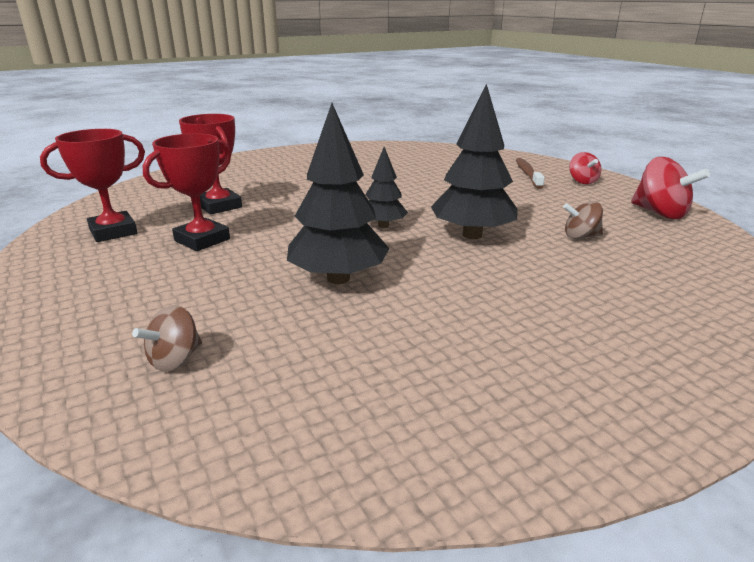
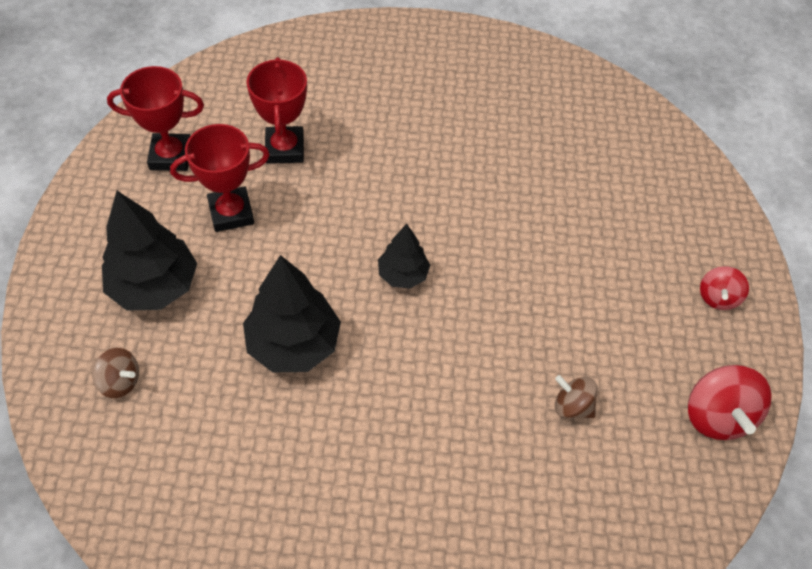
camera: 30 degrees right, 30 degrees up
(175, 360) = (120, 381): brown spinning top -> brown spinning top turned 135 degrees counterclockwise
(472, 235) = (469, 340): black tree -> black tree (155, 286)
(527, 174) = (671, 243): brown toothbrush -> none

